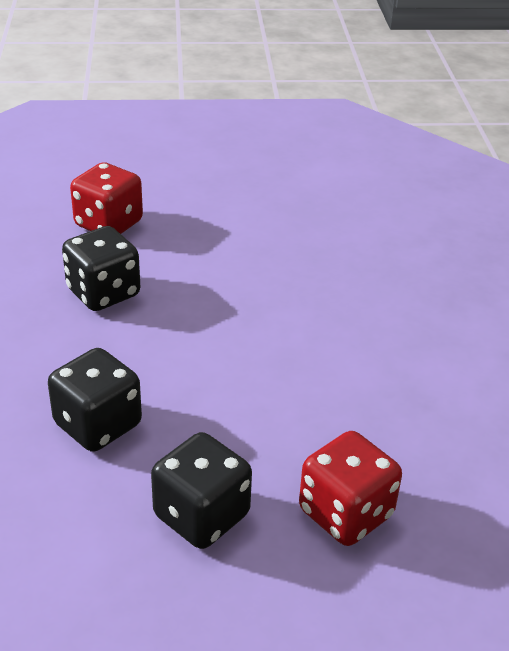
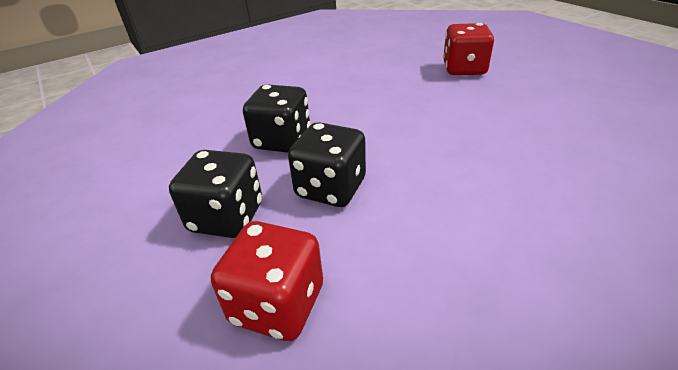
camera: 65 degrees right, 0 degrees up
(103, 293) = (400, 94): black dice -> black dice (330, 188)

